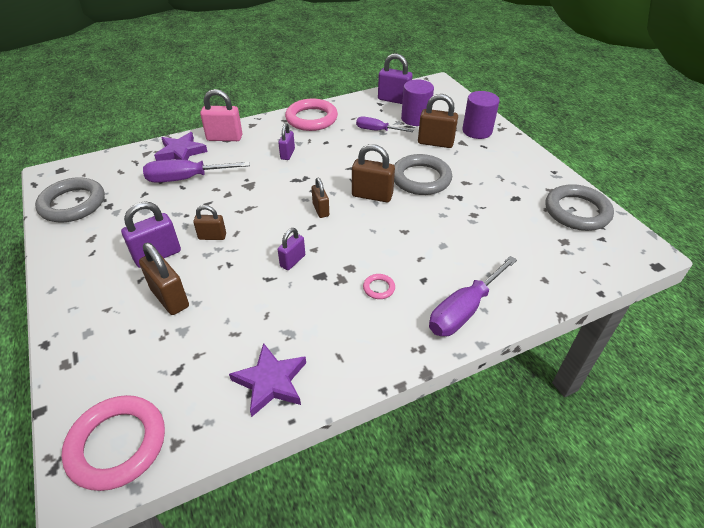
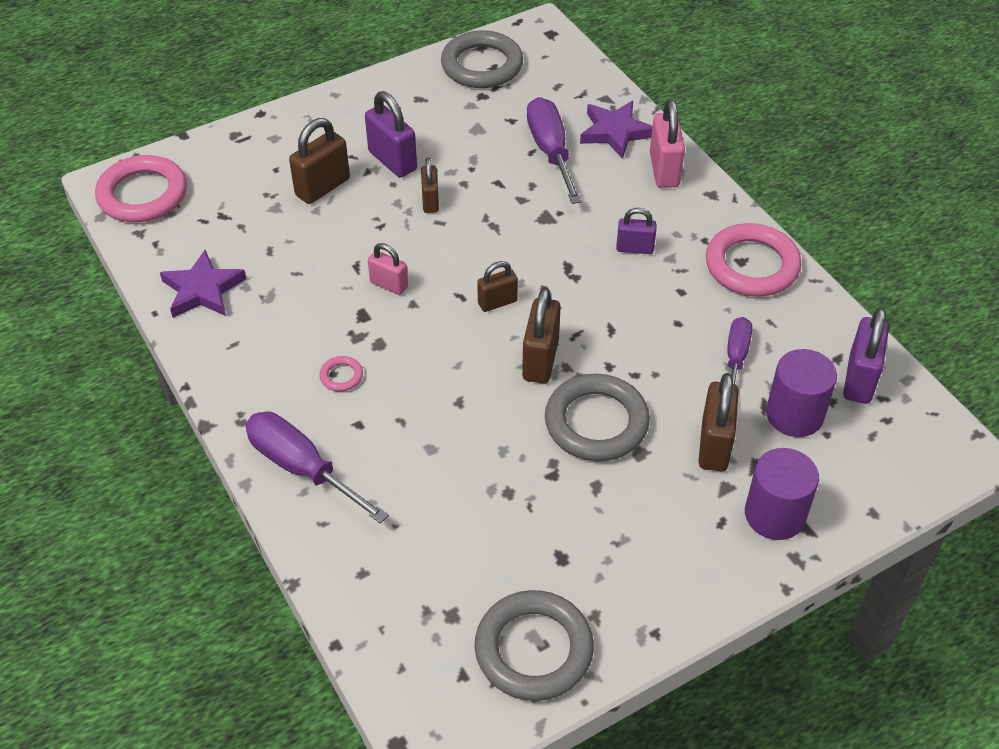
camera: 85 degrees right, 5 degrees up
(292, 261) = (389, 285): purple padlock -> pink padlock

